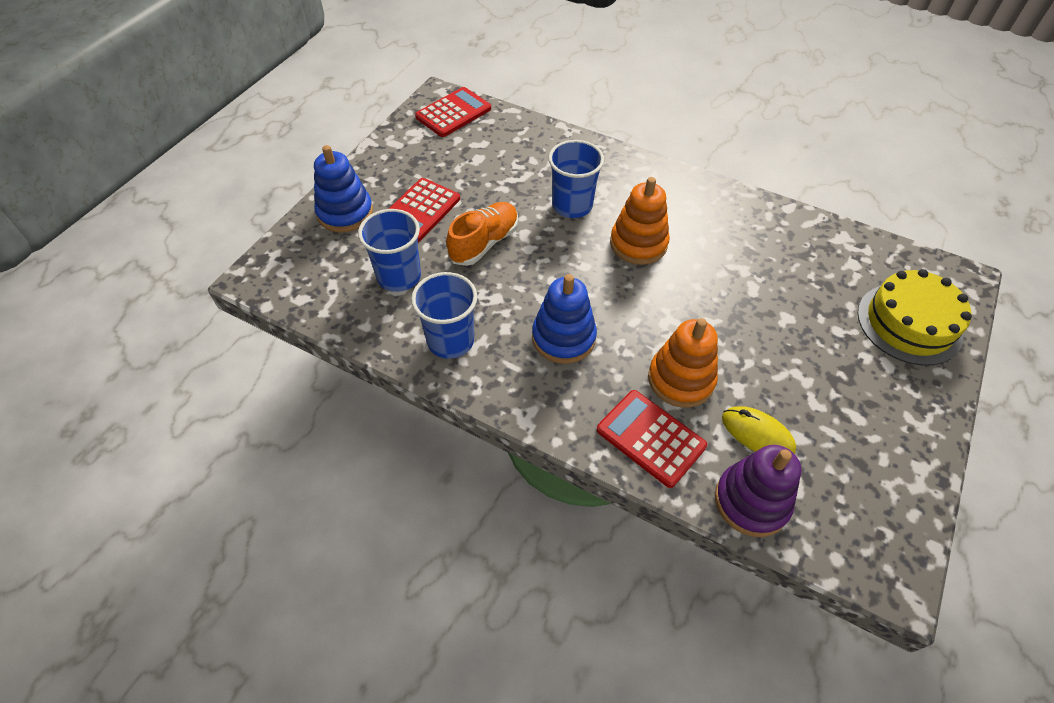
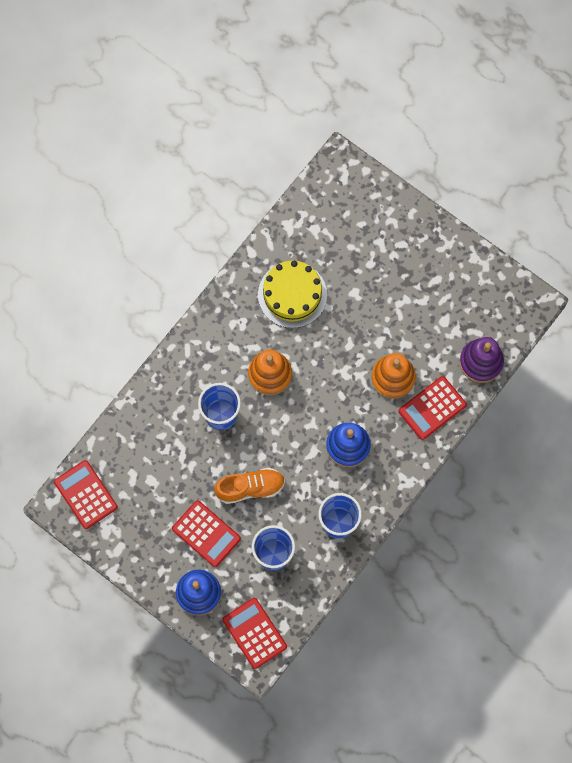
camera: 80 degrees left, 20 degrees up
(293, 270) = (254, 633): none -> red calculator
(484, 243) = (250, 488): orange shoe -> orange shoe turned 120 degrees clockwise
(757, 434) = (438, 343): yellow mouse -> none
(909, 323) = (372, 216): yellow cake -> yellow cake (292, 294)

